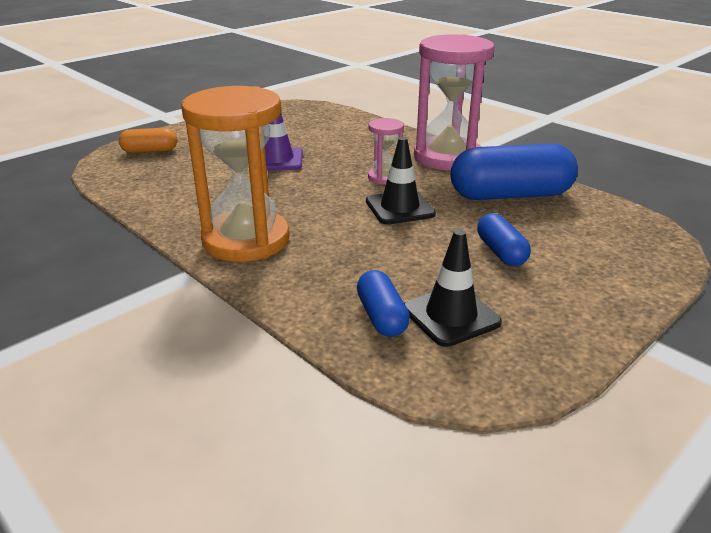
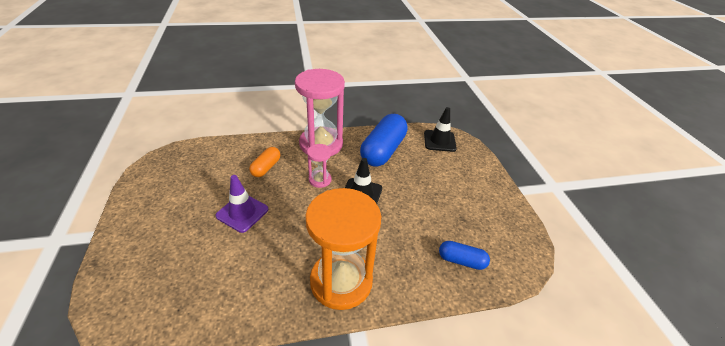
camera: 60 degrees left, 10 degrees up
(150, 151) = (132, 280): orange capsule -> orange capsule (266, 167)
(451, 316) = (474, 235): black traffic cone -> black traffic cone (439, 141)
(501, 252) = (432, 186): blue capsule -> none

